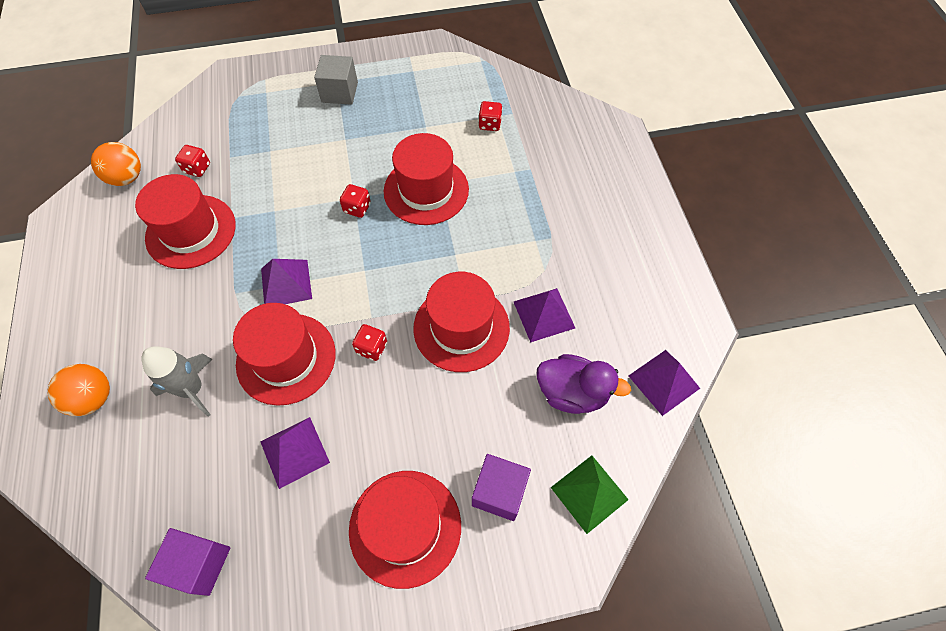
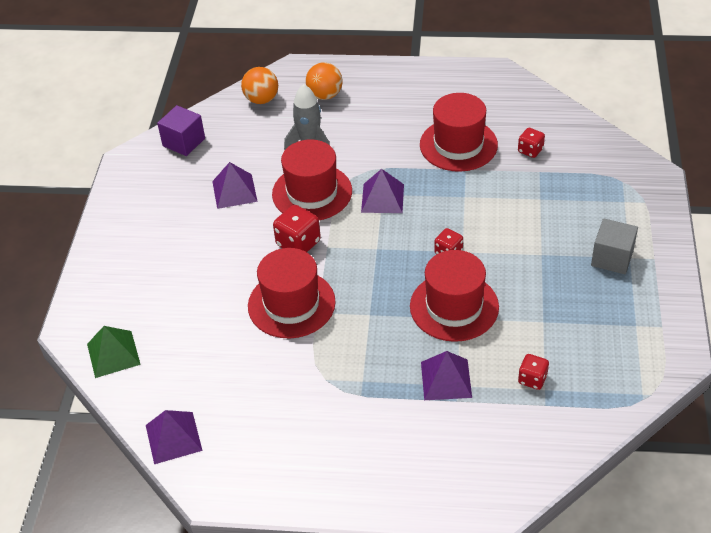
camera: 110 degrees right, 15 degrees down
(127, 178) = (531, 108): orange ball -> orange ball (261, 99)
(372, 348) = (298, 243): red dice -> red dice, size x1.60
(405, 527) = (150, 242): red hat -> none
(499, 492) = (144, 299): purple cube -> none
(544, 314) = (278, 366): purple pyramid -> purple pyramid (446, 379)
(572, 393) = (197, 366): purple duck -> none

